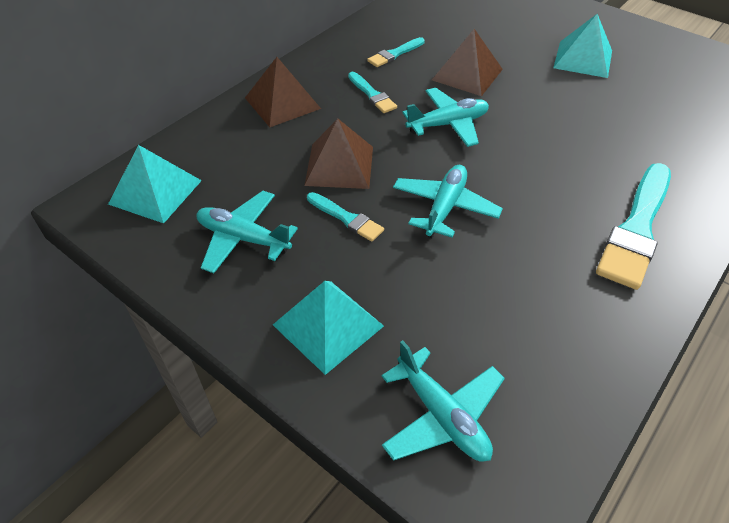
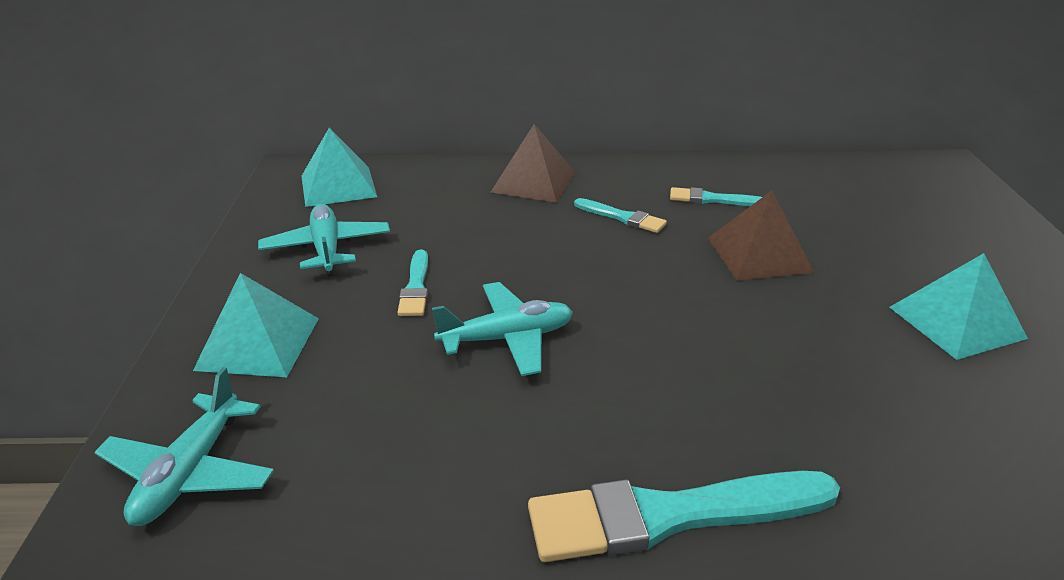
camera: 50 degrees right, 15 degrees down
(339, 165) = (487, 249): brown pyramid -> none
(372, 95) = (622, 217): turquoise brush -> turquoise brush turned 75 degrees counterclockwise
(448, 124) = (648, 281): turquoise plane -> none

